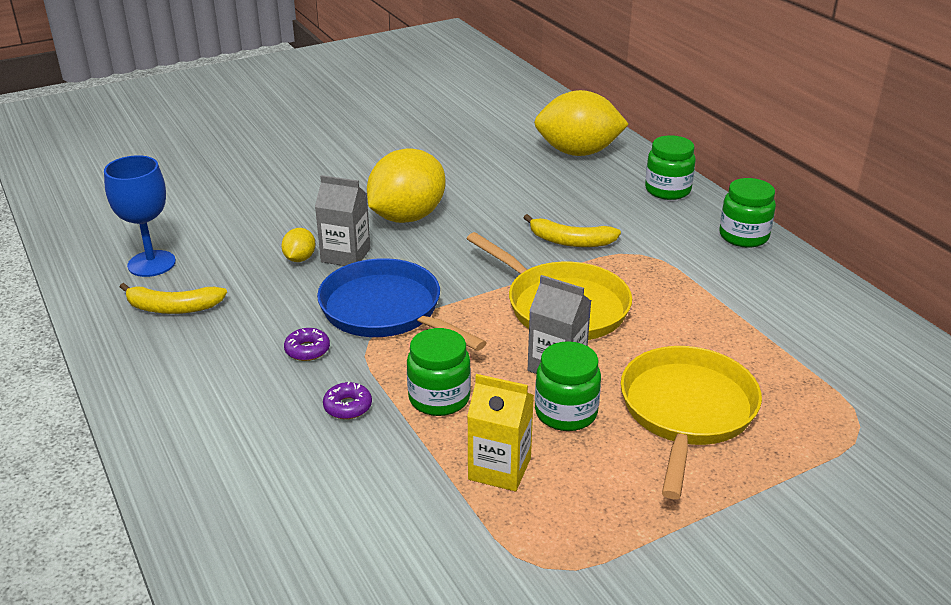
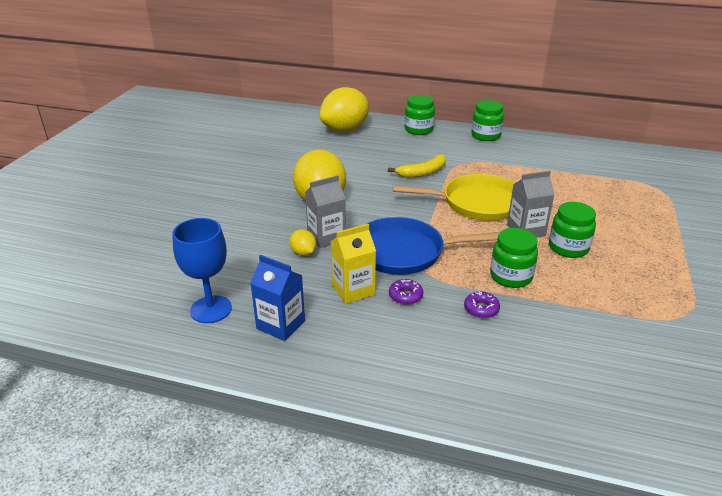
camera: 45 degrees left, 0 degrees up
(173, 308) = (280, 324): yellow banana -> blue carton
(499, 469) = (593, 289): yellow carton -> yellow carton (353, 290)
(686, 412) = (604, 218): yellow pan -> none

